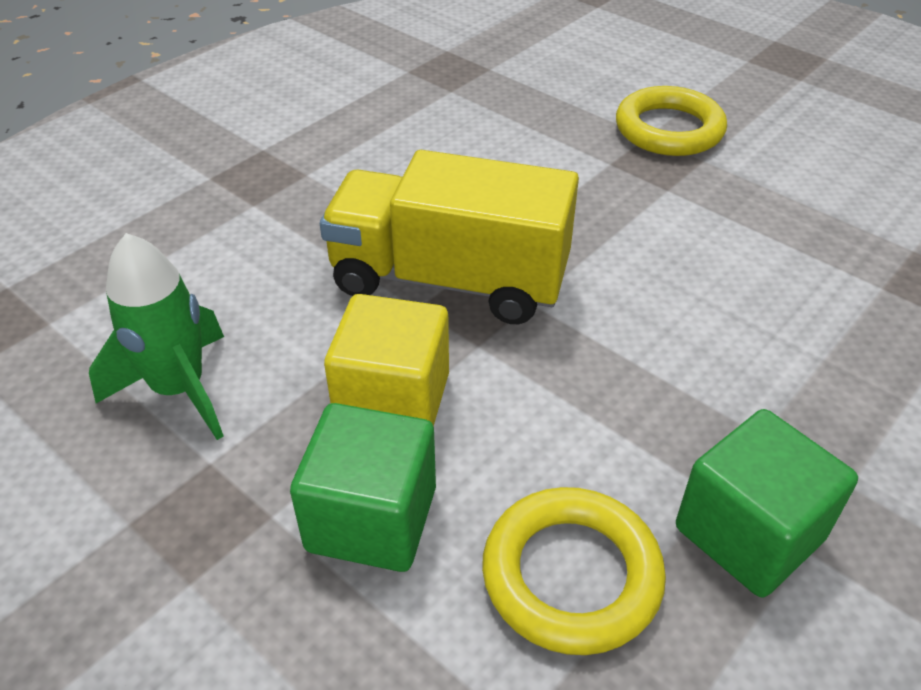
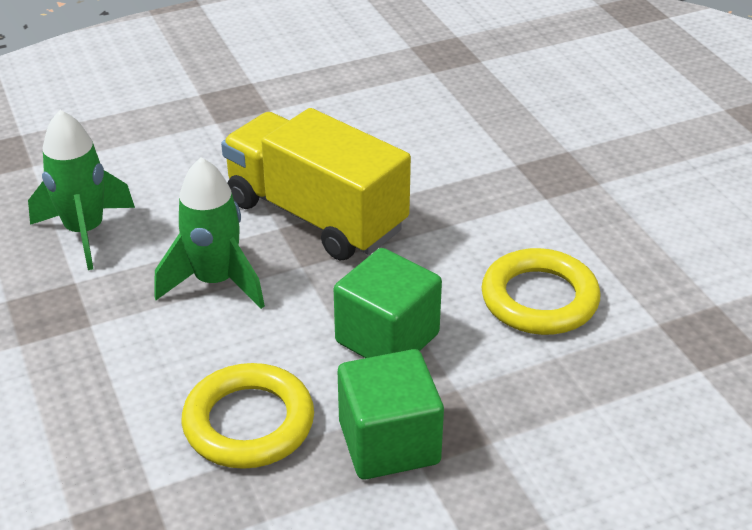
camera: 25 degrees right, 5 degrees down
(371, 518) = (149, 347): green cube -> green cube (387, 338)
(393, 400) = (215, 282): yellow cube -> green rocket
(669, 129) = (592, 150): yellow ring -> yellow ring (539, 299)

